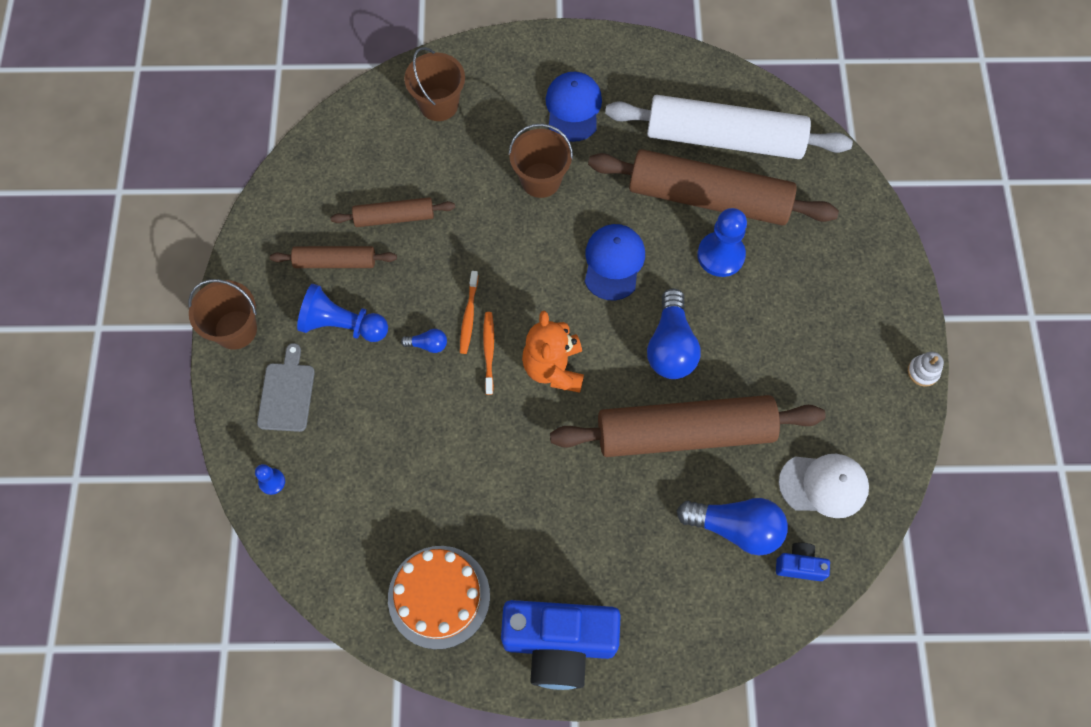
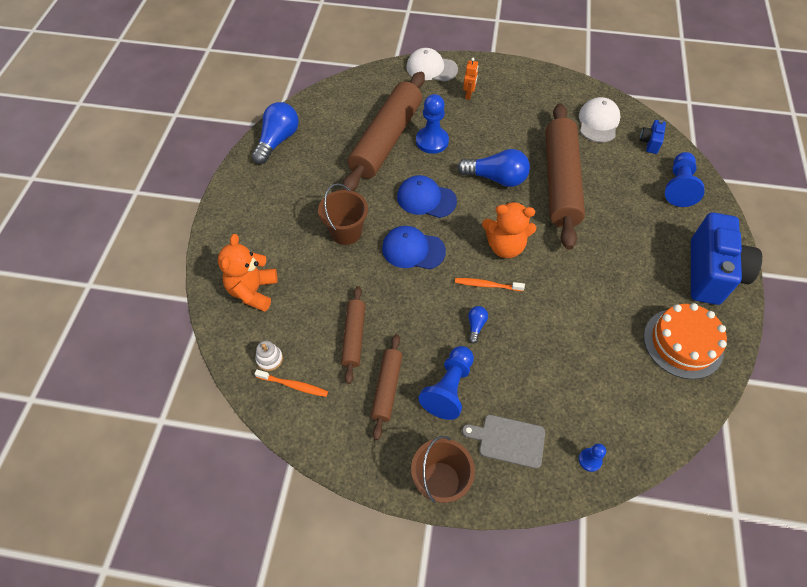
camera: 80 degrees left, 10 degrees down
(439, 104) = (253, 291): brown bucket -> orange teddy bear
(469, 316) = (455, 294): orange toothbrush -> orange toothbrush (293, 385)
(573, 108) = (288, 202): blue cap -> blue cap (413, 250)
(714, 606) = (678, 187): none -> blue pawn
(724, 138) = (341, 124): white rolling pin -> none
(736, 528) = (626, 167): blue light bulb -> blue light bulb (278, 140)
(831, 292) = (469, 95): none -> orange robot
(874, 233) = (431, 68): none -> white cap
(923, 372) = (527, 67): white stacking toy -> white stacking toy (269, 359)

